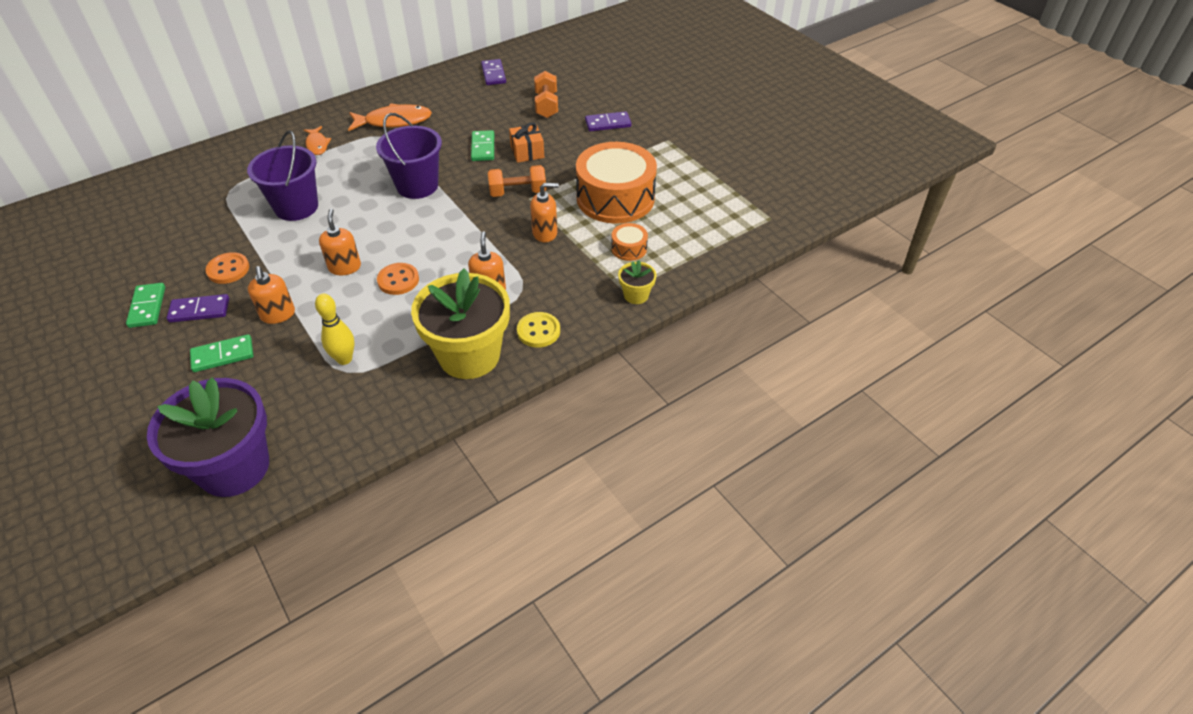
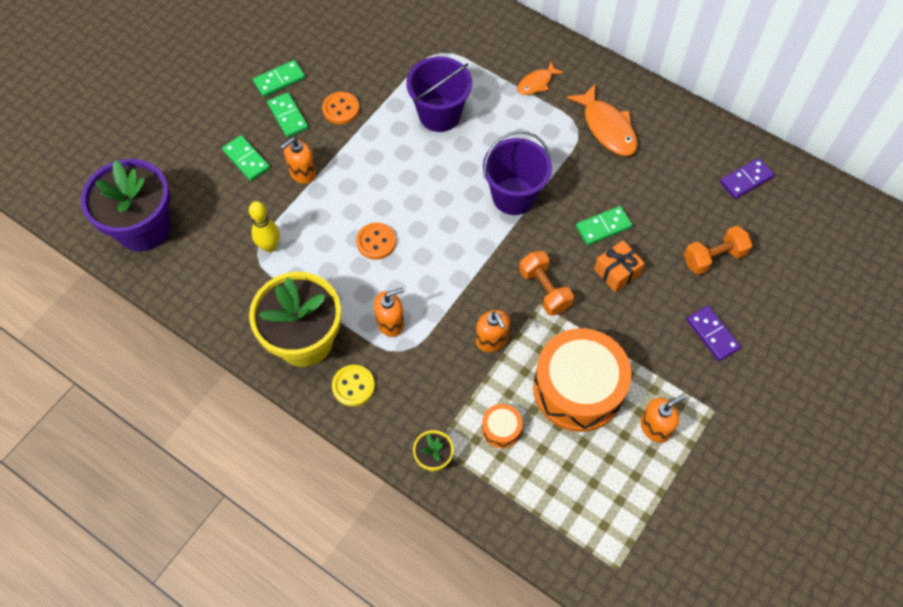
camera: 70 degrees right, 15 degrees up
(199, 310) = (288, 116): purple domino -> green domino
(345, 267) = (377, 192): orange soap dispenser -> orange soap dispenser (655, 427)

